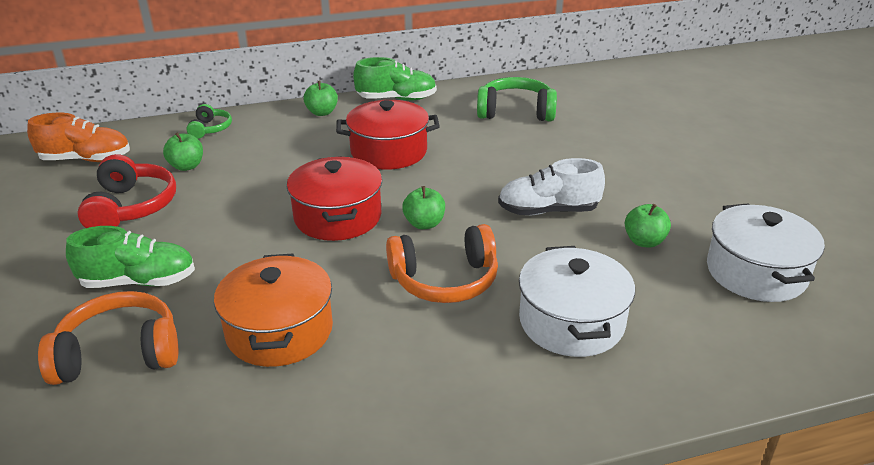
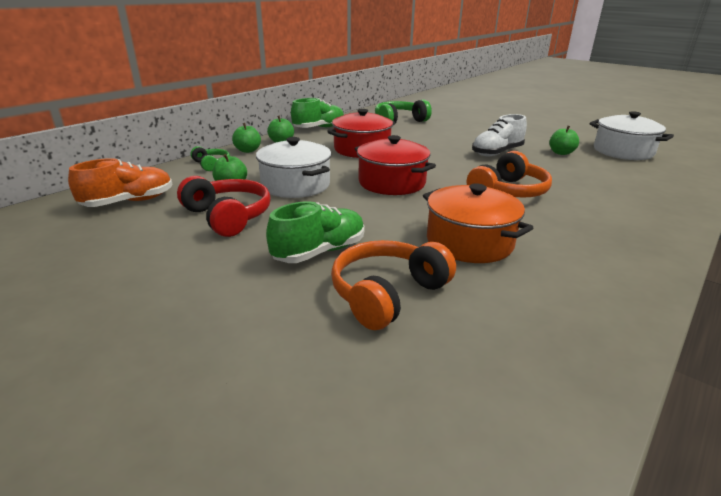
camera: 35 degrees left, 5 degrees down
(424, 224) = (447, 173): green apple -> green apple (248, 150)
(571, 322) = (597, 189): white pot -> white pot (295, 185)

